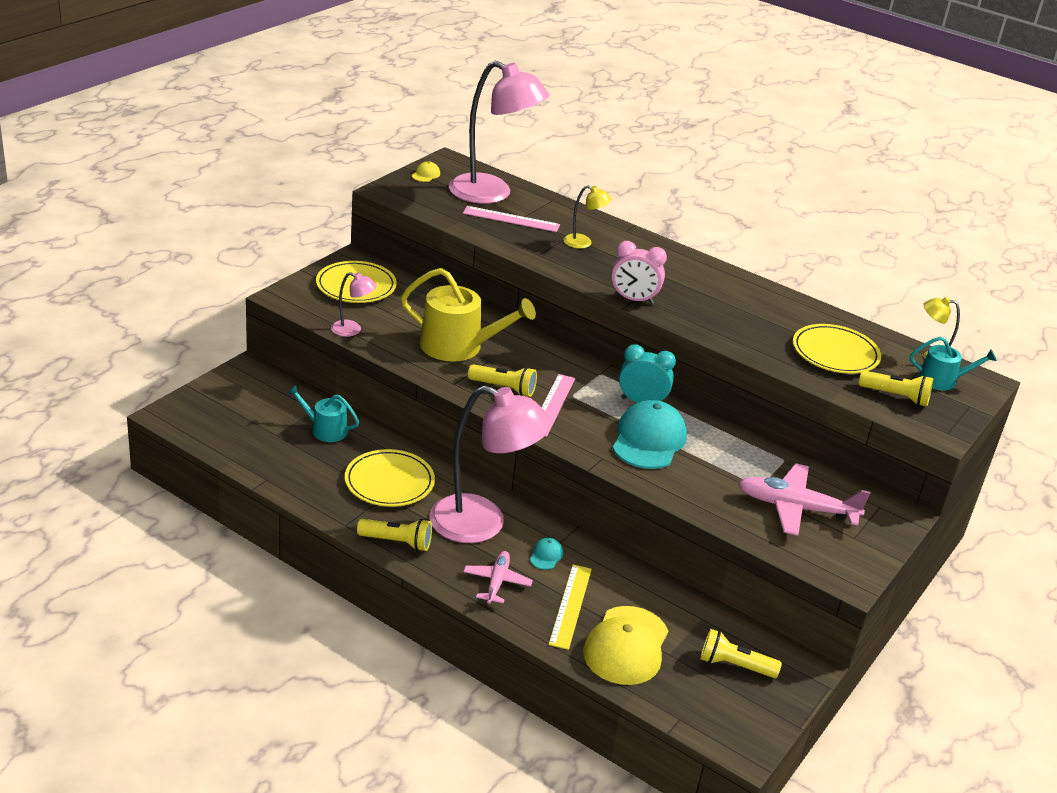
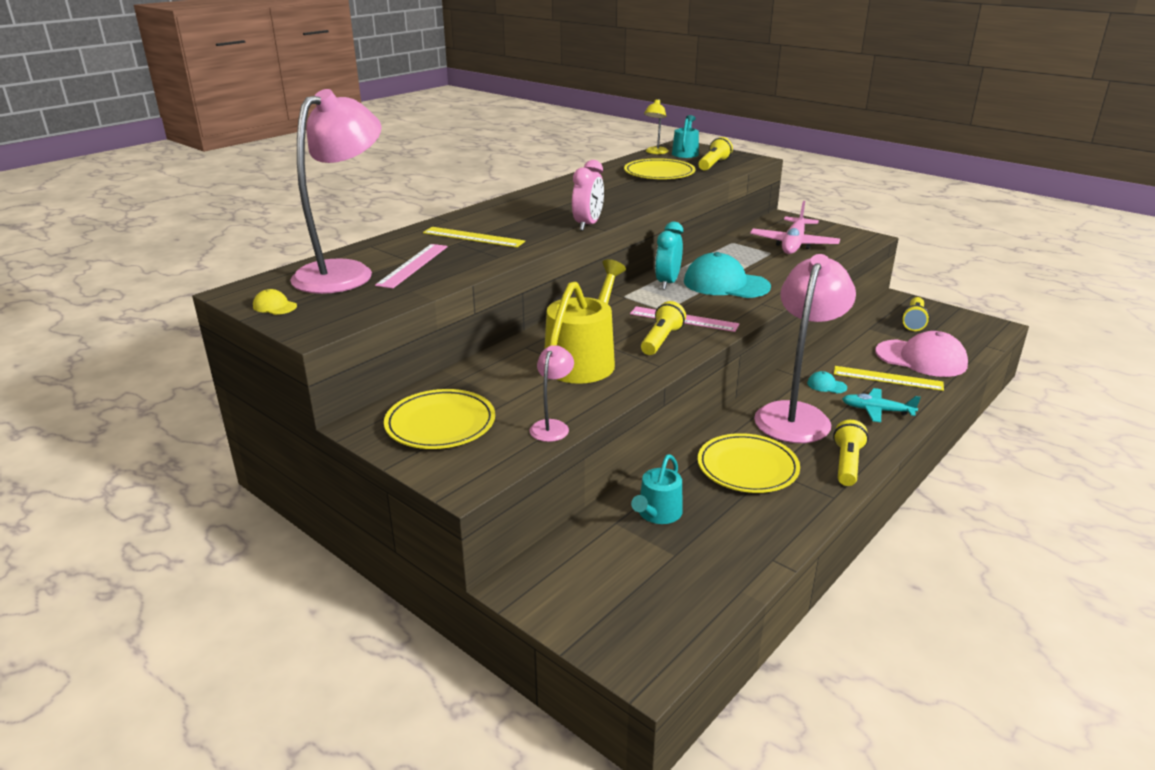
camera: 80 degrees left, 5 degrees down
(497, 582) = (877, 411): pink plane -> turquoise plane
(583, 243) = (473, 237): yellow lamp -> yellow ruler
(626, 646) = (921, 359): yellow cap -> pink cap

